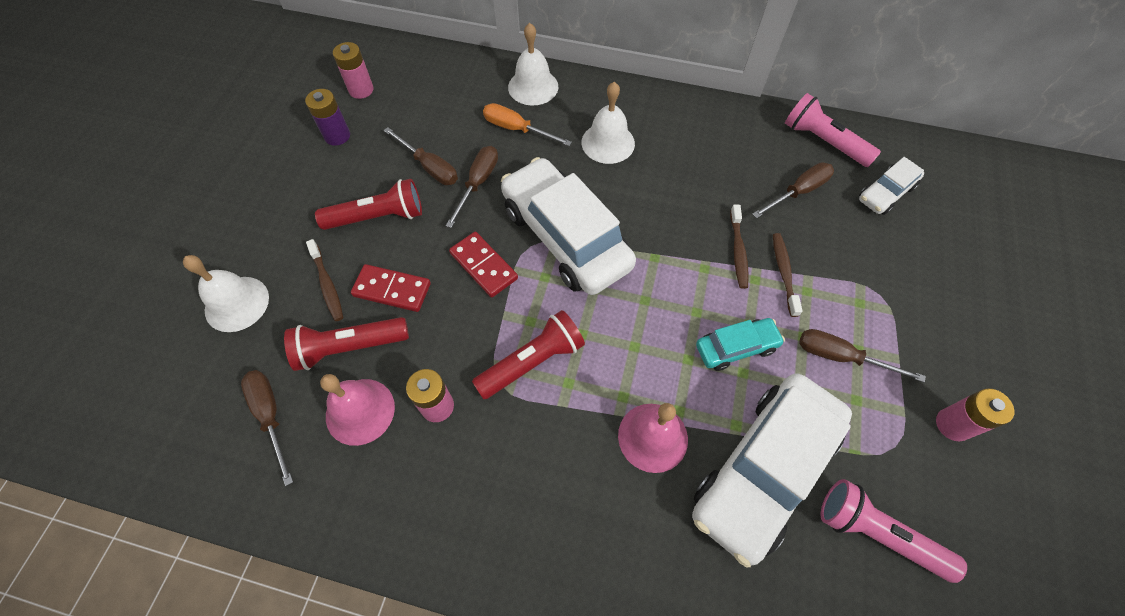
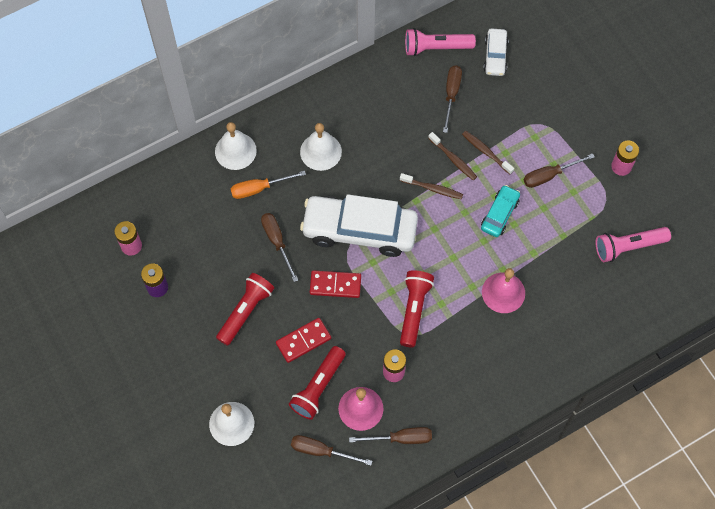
camera: 45 degrees left, 5 degrees up
(327, 285) = (266, 370): brown toothbrush -> brown toothbrush (433, 189)
(429, 167) = (237, 257): brown screwdriver -> brown screwdriver (401, 438)
(763, 470) = (562, 262): white car -> none

